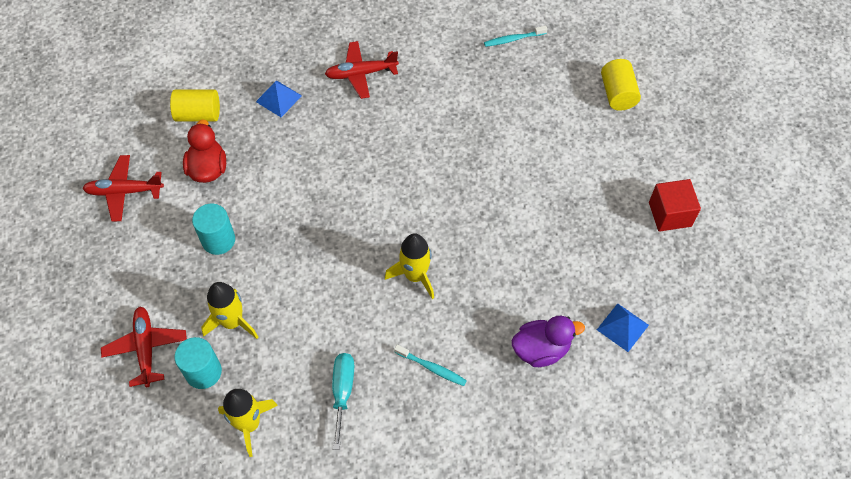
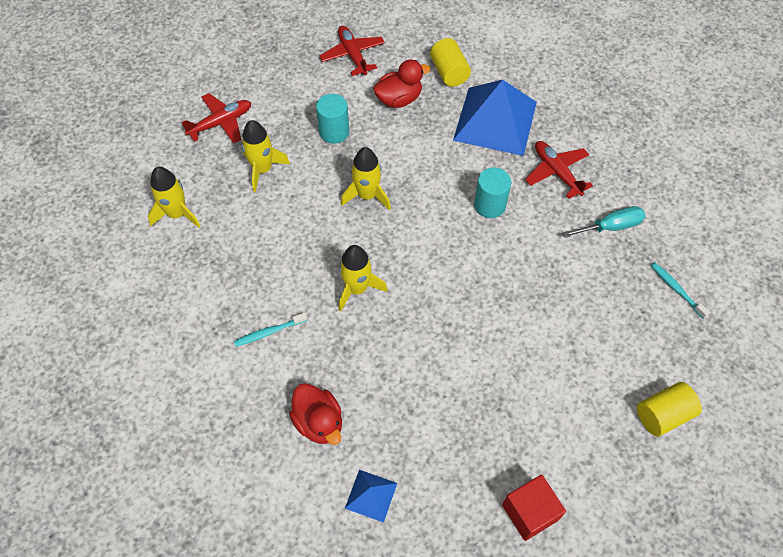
camera: 70 degrees right, 0 degrees up
(203, 372) = (212, 167): turquoise cylinder -> turquoise cylinder (489, 205)
(279, 98) = (495, 121): blue pyramid -> blue pyramid, size x2.22
(312, 234) = (367, 195): none -> yellow rocket
(342, 392) = (224, 270): turquoise screwdriver -> turquoise screwdriver (611, 226)
(432, 368) = (269, 332): turquoise toothbrush -> turquoise toothbrush turned 60 degrees clockwise
(541, 349) = (319, 422): purple duck -> red duck

